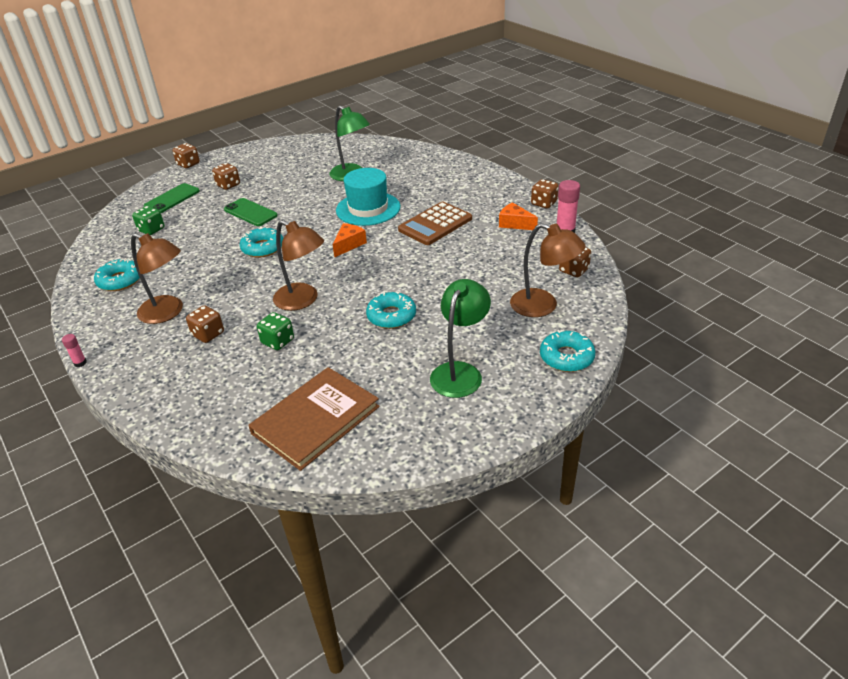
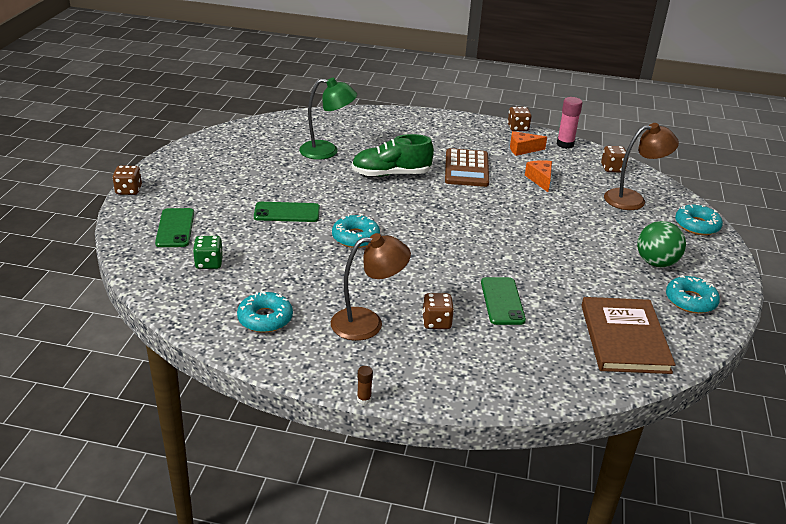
camera: 45 degrees left, 5 degrees down
(80, 363) = (364, 399): pink glue stick -> brown glue stick
(228, 185) = (215, 196): brown dice -> none
(278, 341) = (502, 301): green dice -> green phone
(303, 300) = (466, 263): brown lamp -> none
(349, 244) = (426, 208): orange cheese -> orange cheese (540, 180)
(368, 209) = (391, 174): turquoise hat -> green shoe
(391, 316) = (551, 246): turquoise donut -> turquoise donut (690, 301)
(460, 372) = (656, 263): green lamp -> green ball

